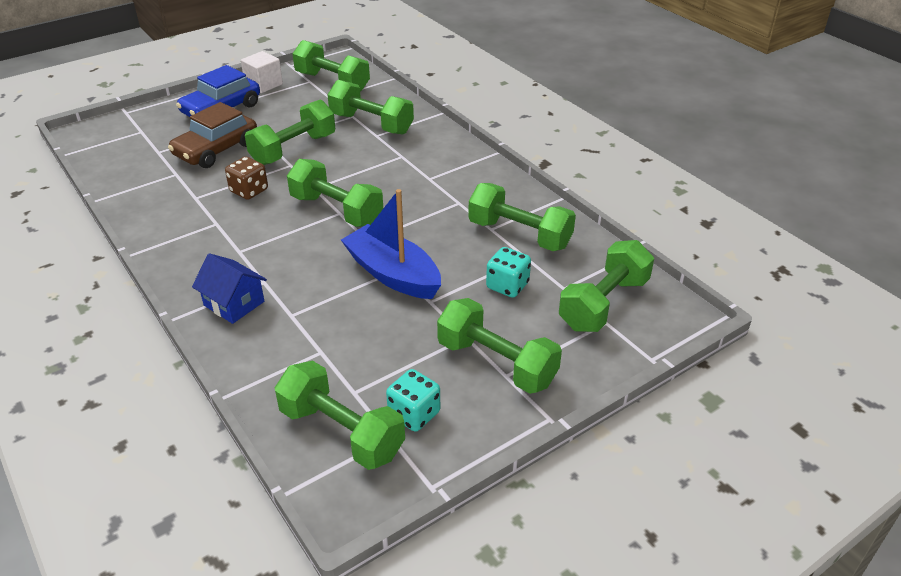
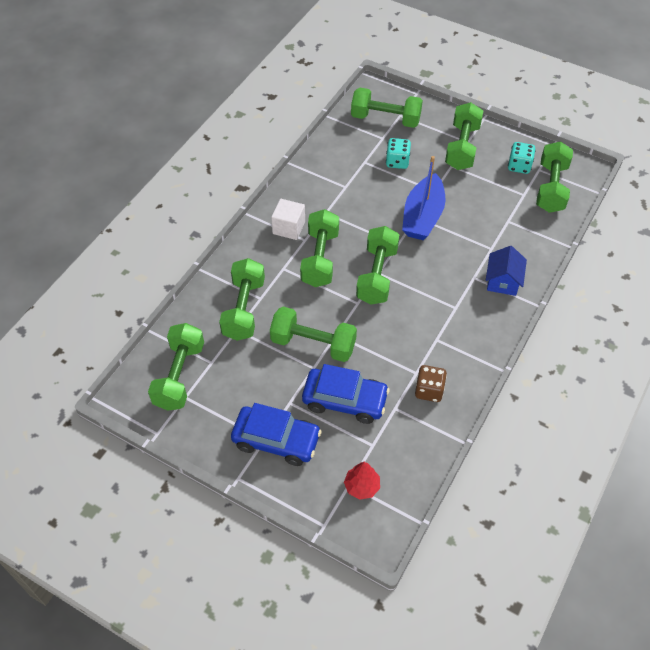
camera: 115 degrees left, 15 degrees up
(131, 136) = (362, 486): none -> red tree
(216, 150) = (345, 400): brown car -> blue car
(249, 191) = (386, 342): brown dice -> brown dice (429, 390)
(264, 84) = (210, 433): white cube -> white cube (289, 228)
(519, 234) = (343, 171): green dumbbell -> green dumbbell (320, 258)

